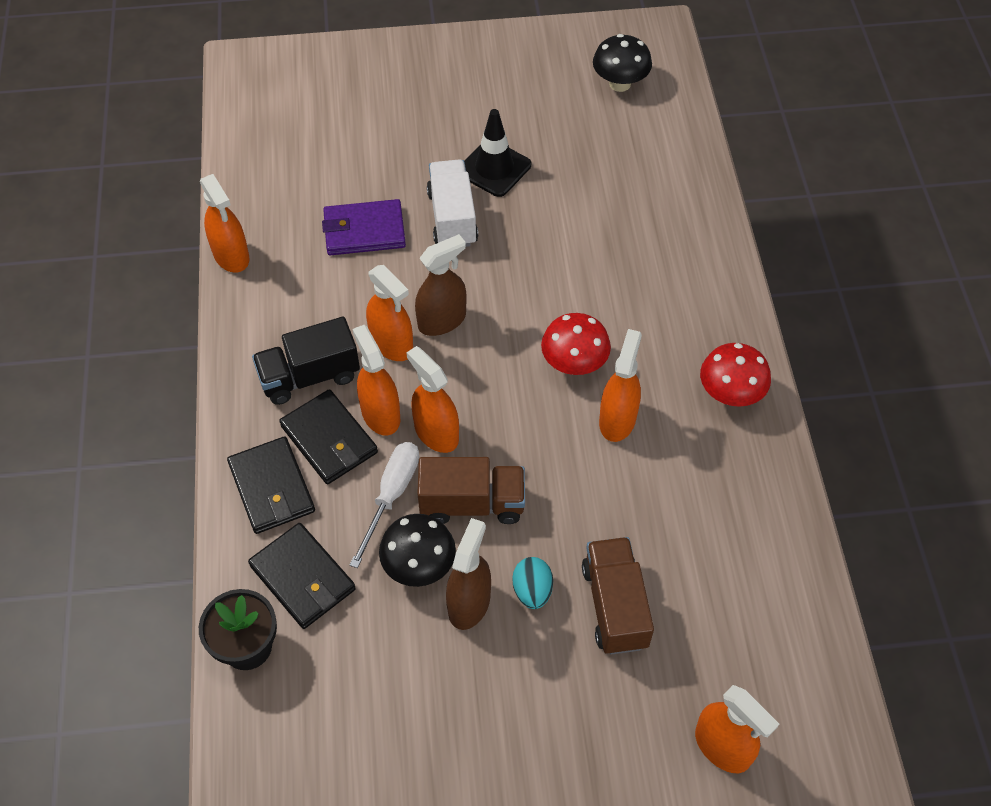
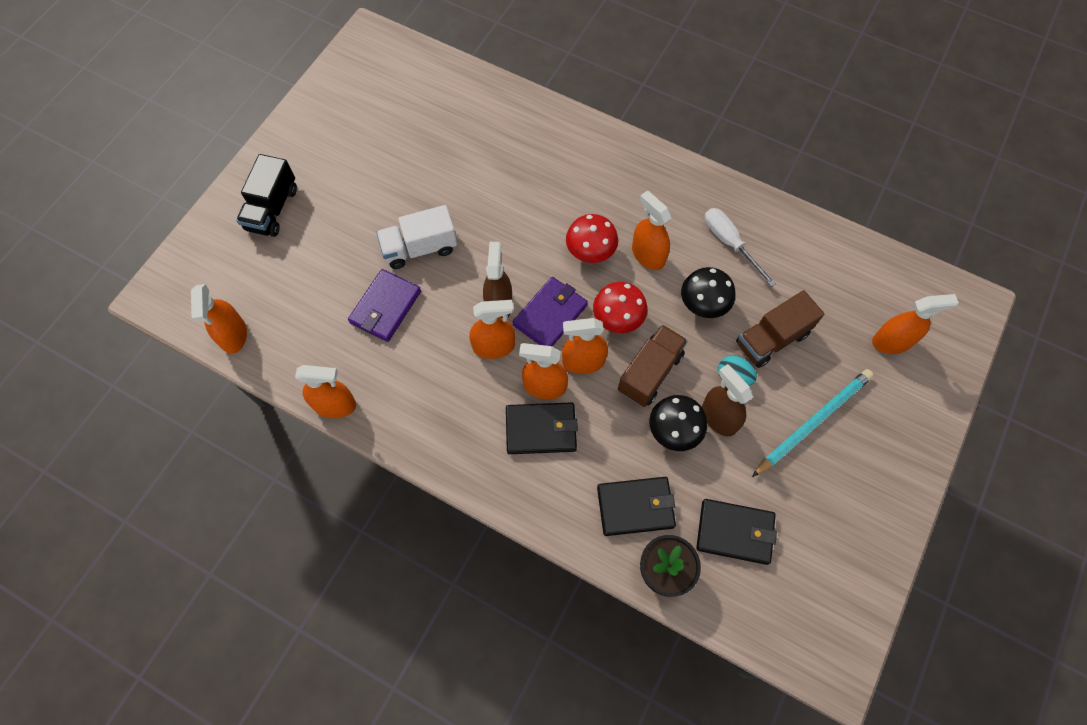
camera: 55 degrees left, 10 degrees up
(245, 139) = (234, 335): none -> orange spray bottle
(271, 488) = (553, 488): black wallet -> black wallet (735, 532)
(309, 376) = (481, 412): black truck -> black truck (272, 209)
(391, 495) = (611, 416): white screwdriver -> white screwdriver (729, 243)
(452, 218) = (420, 248): white truck -> white truck turned 45 degrees counterclockwise
(467, 371) = (550, 315): none -> purple wallet
(494, 168) = (399, 198): black traffic cone -> none
(539, 709) = (813, 422): none -> turquoise pencil
(614, 606) = (772, 339): brown truck -> brown truck turned 60 degrees counterclockwise
(620, 84) = (392, 85): black mushroom -> black mushroom (703, 305)
(730, 394) = (673, 186): red mushroom -> red mushroom (618, 319)

